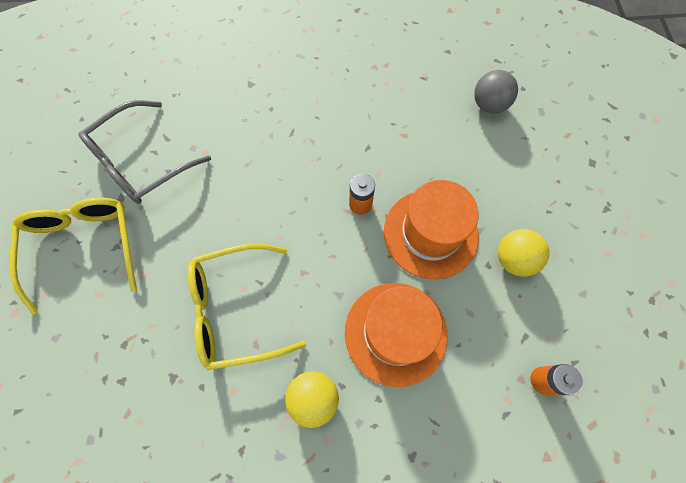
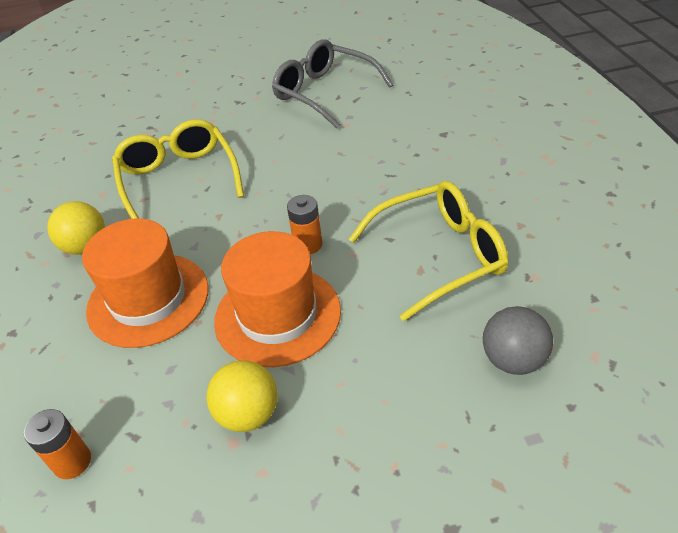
camera: 85 degrees right, 25 degrees down
(84, 248) = (234, 87): yellow glasses -> yellow glasses (437, 256)

